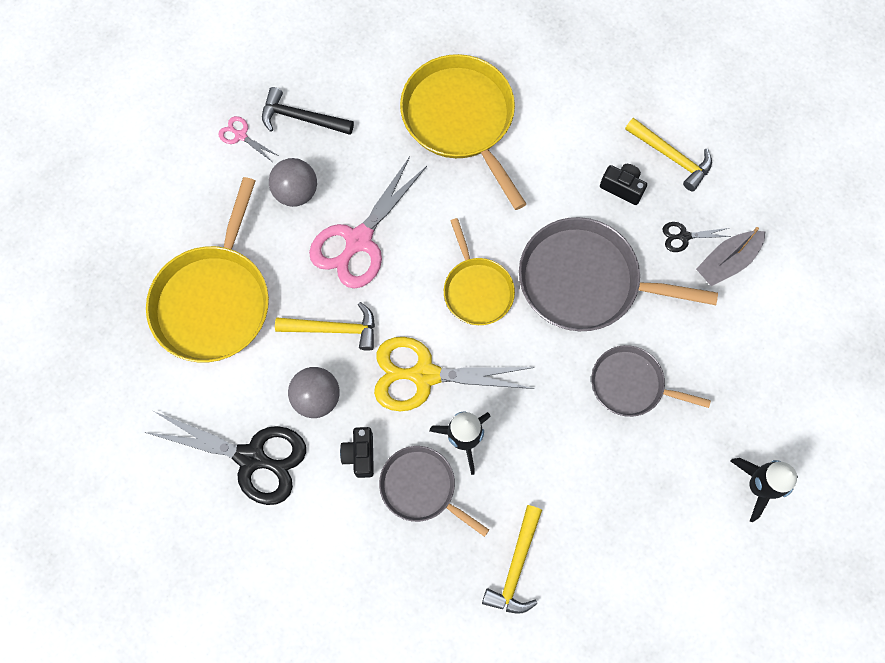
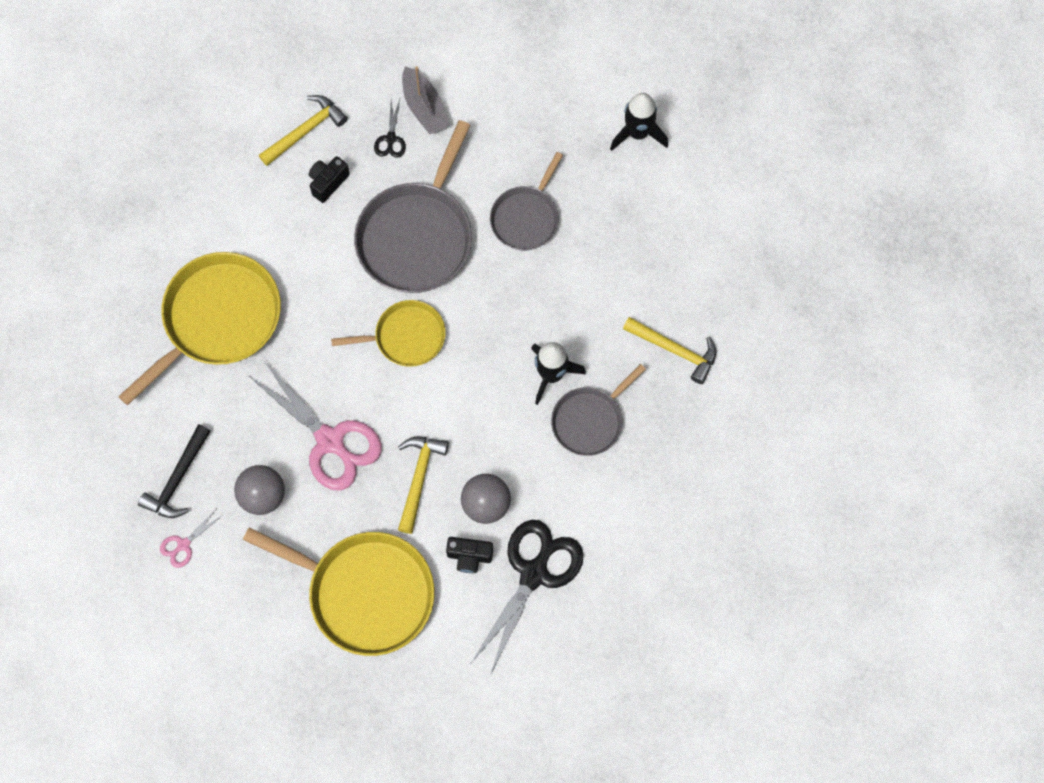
camera: 80 degrees left, 0 degrees up
(360, 455) = (549, 471): black camera -> black camera (469, 556)
(425, 375) = (482, 400): yellow scissors -> none
(461, 119) = (217, 319): yellow pan -> yellow pan turned 150 degrees clockwise

